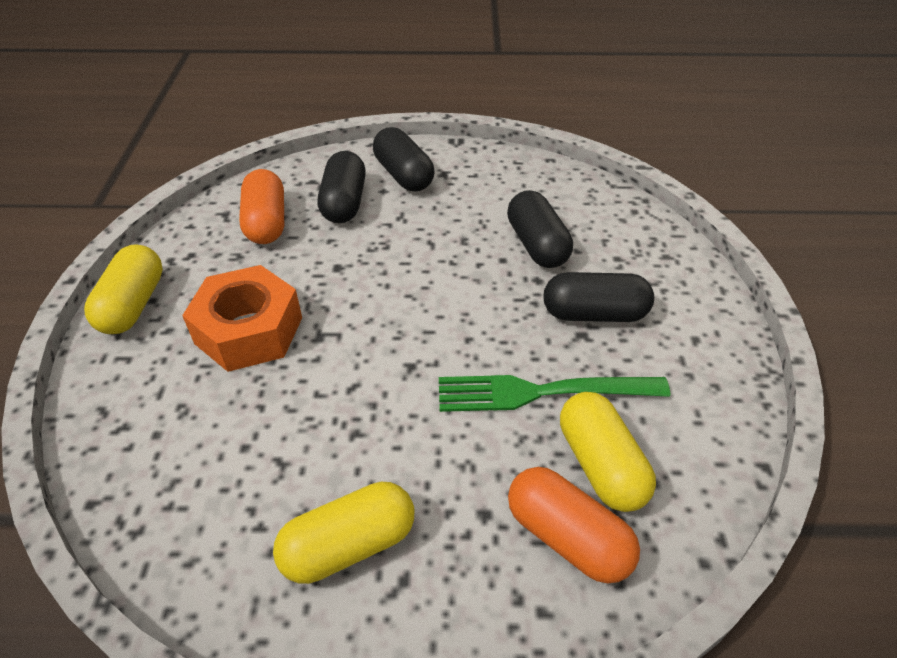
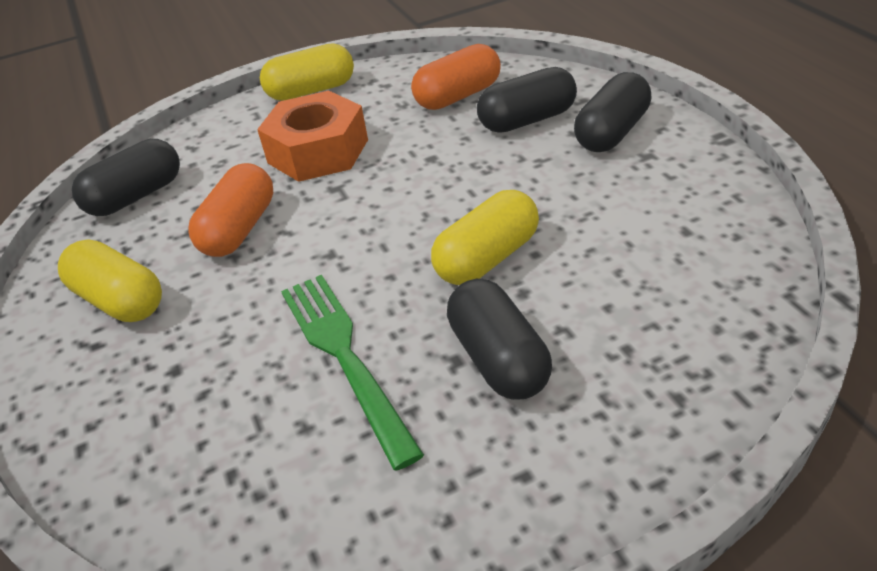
camera: 70 degrees right, 5 degrees down
(537, 245) = (584, 269): black capsule -> black capsule (136, 196)
(567, 537) = (165, 438): orange capsule -> orange capsule (240, 229)
(600, 464) = (265, 437): yellow capsule -> yellow capsule (487, 258)

